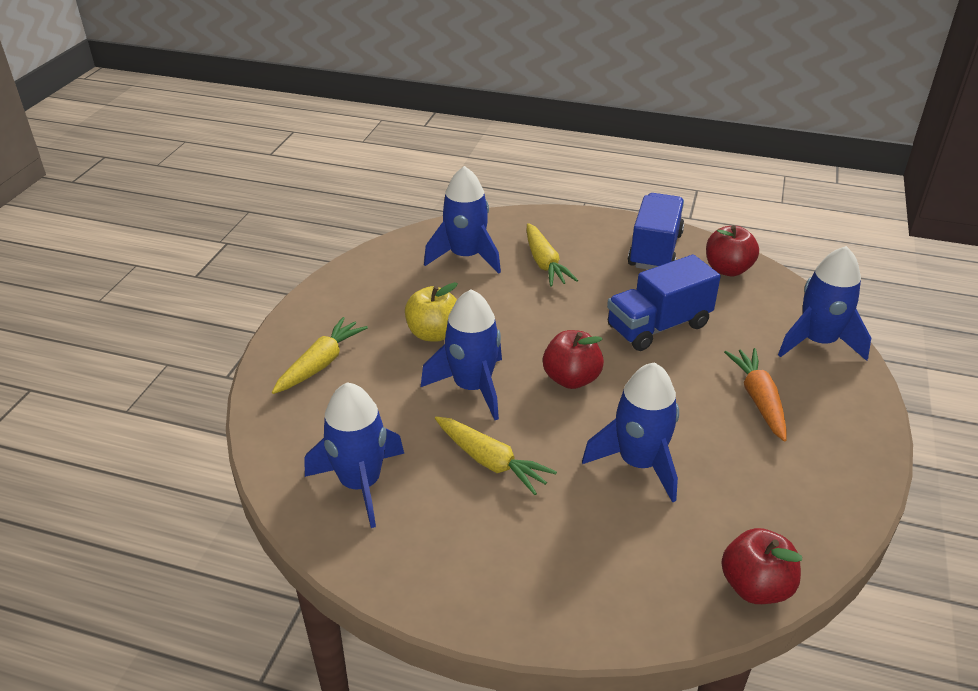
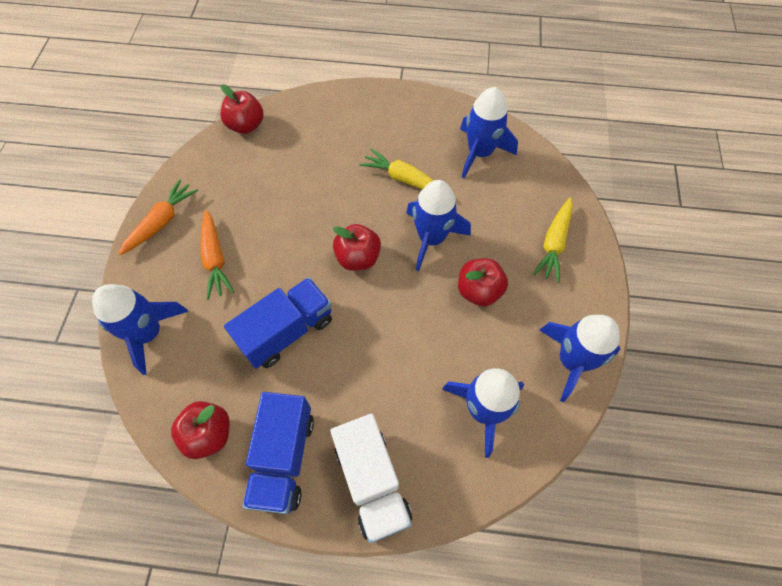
camera: 170 degrees right, 25 degrees up
(433, 333) = (479, 291): yellow apple -> red apple
(544, 263) = (400, 412): yellow carrot -> none
(576, 232) = (372, 481): none -> white truck
(638, 463) = (307, 192): blue rocket -> blue rocket (572, 360)
(850, 451) = (161, 222): none -> orange carrot

